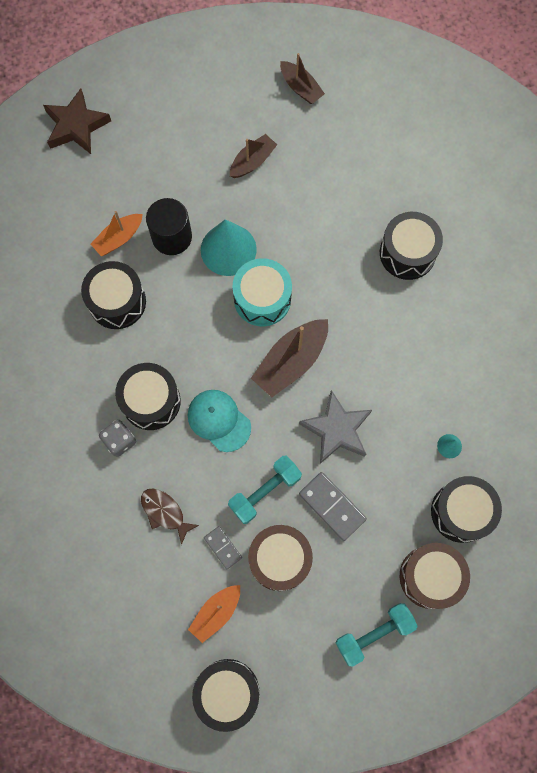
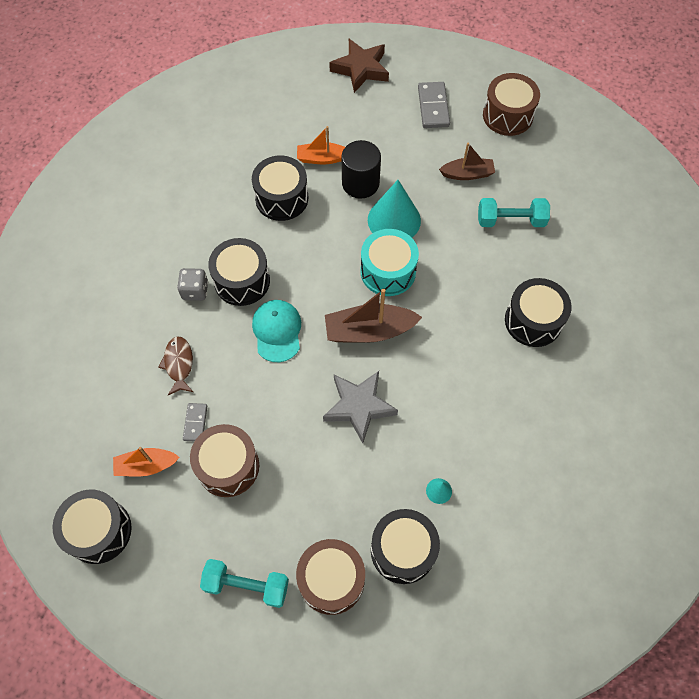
camera: 40 degrees right, 10 degrees down
(240, 80) = (507, 115): none -> brown drum
(265, 491) = (263, 408): turquoise dumbbell -> turquoise dumbbell (510, 220)
(300, 88) = (550, 149): brown boat -> none
(332, 506) = (303, 460): grey domino -> grey domino (433, 107)

